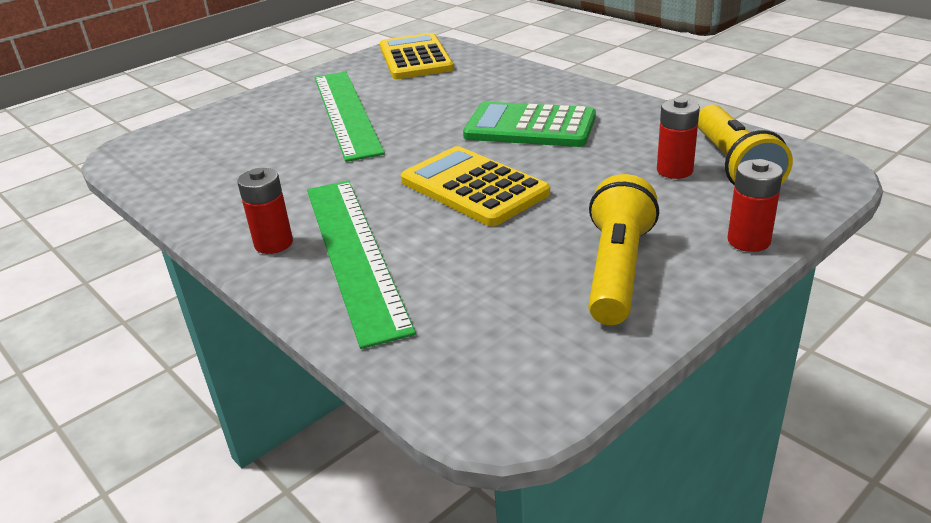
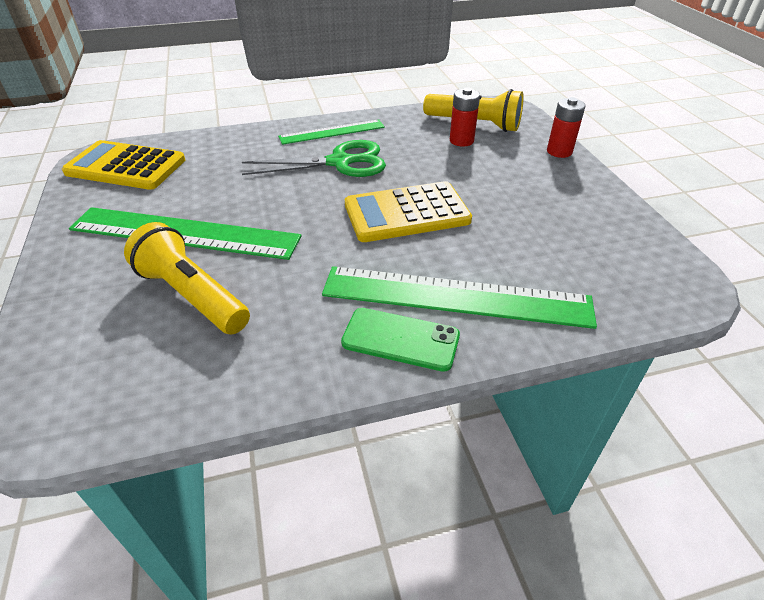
camera: 65 degrees left, 10 degrees up
(273, 243) = (400, 339): red battery -> green phone
(530, 127) = (339, 162): green calculator -> green scissors
(587, 103) = (332, 132): none -> green ruler
(617, 270) = (561, 198): yellow flashlight -> yellow flashlight (192, 296)

